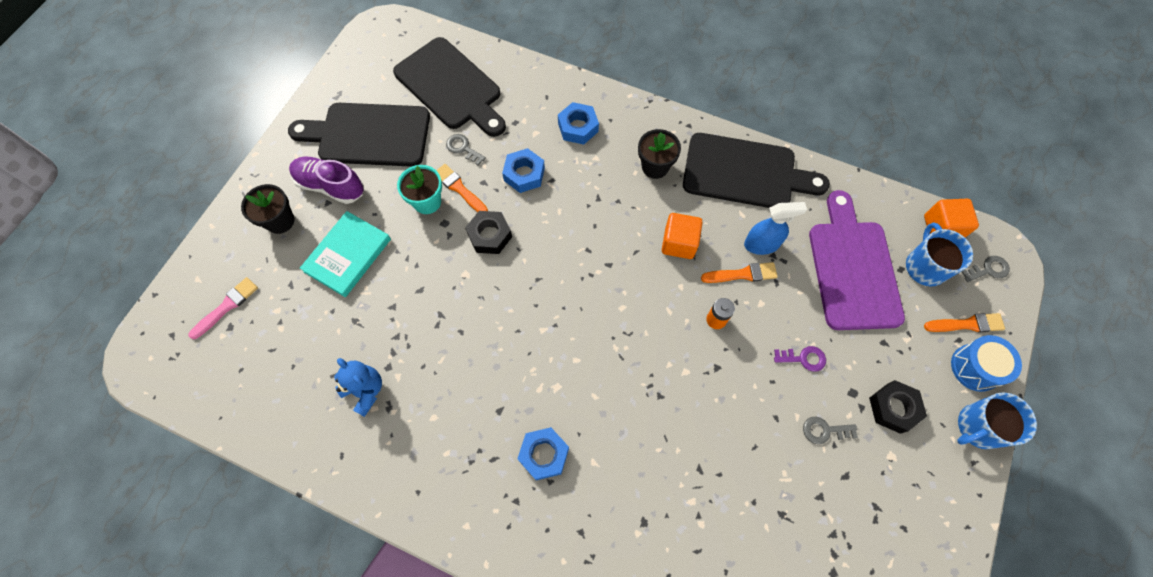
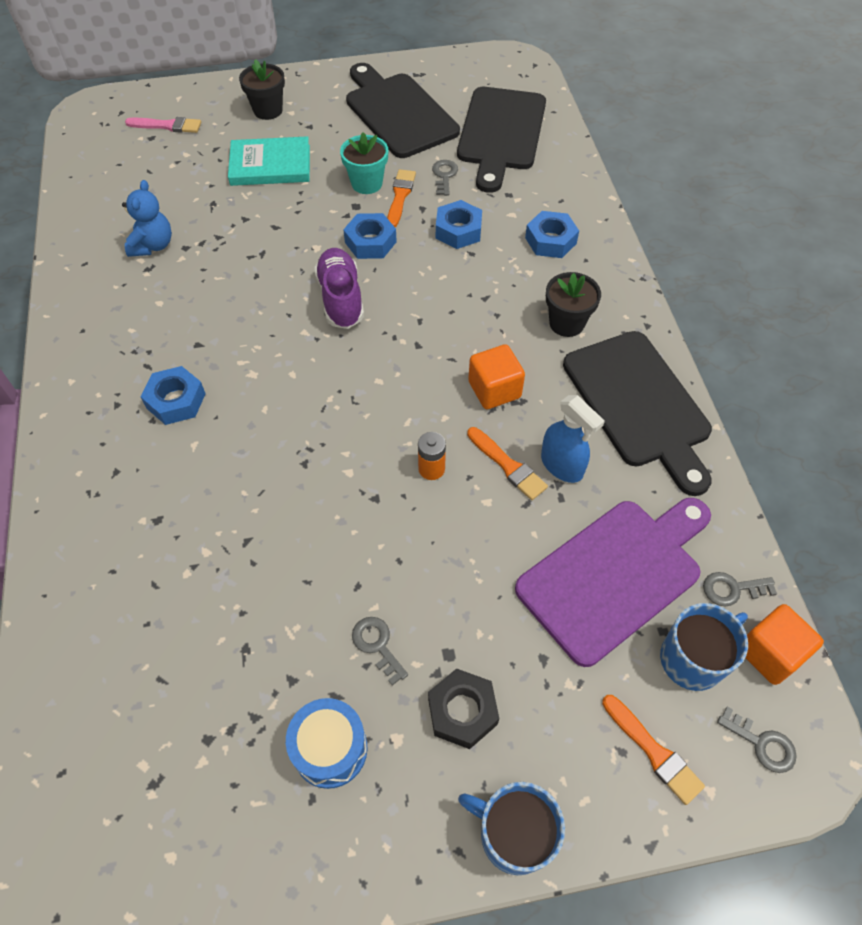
camera: 55 degrees right, 10 degrees down
(330, 186) = (327, 119): purple shoe -> purple shoe (341, 299)
(489, 235) = (370, 242): black nut -> blue nut
(803, 358) = (452, 578): purple key -> none
(895, 217) = (732, 589): none -> grey key
(975, 367) = (598, 792): blue drum -> blue drum (330, 749)

